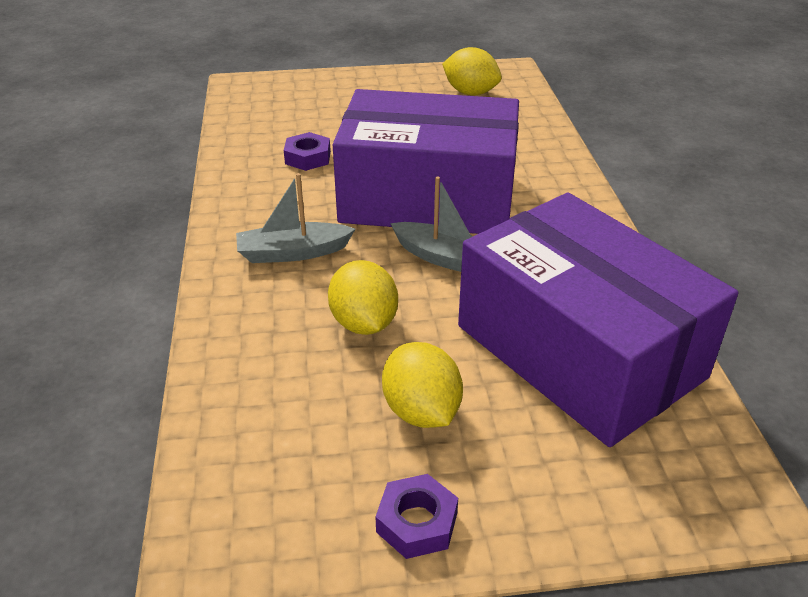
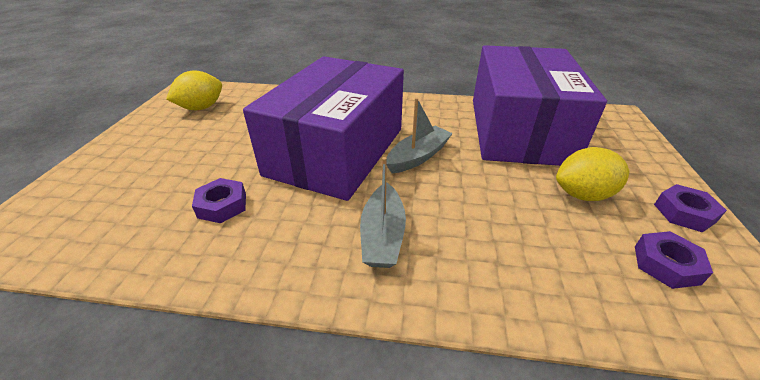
camera: 75 degrees left, 0 degrees up
(299, 472) = (666, 264): none -> purple nut
(364, 323) = (490, 206): yellow lemon -> none
(579, 351) = (518, 130): purple box -> purple box turned 60 degrees counterclockwise

